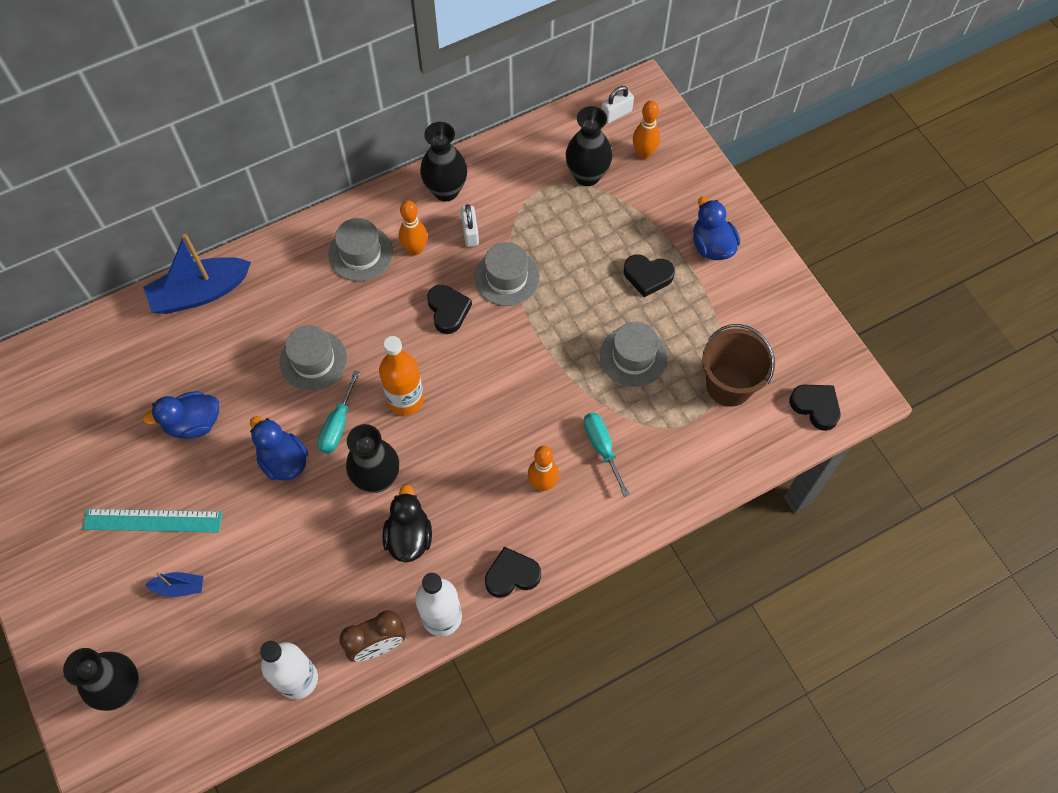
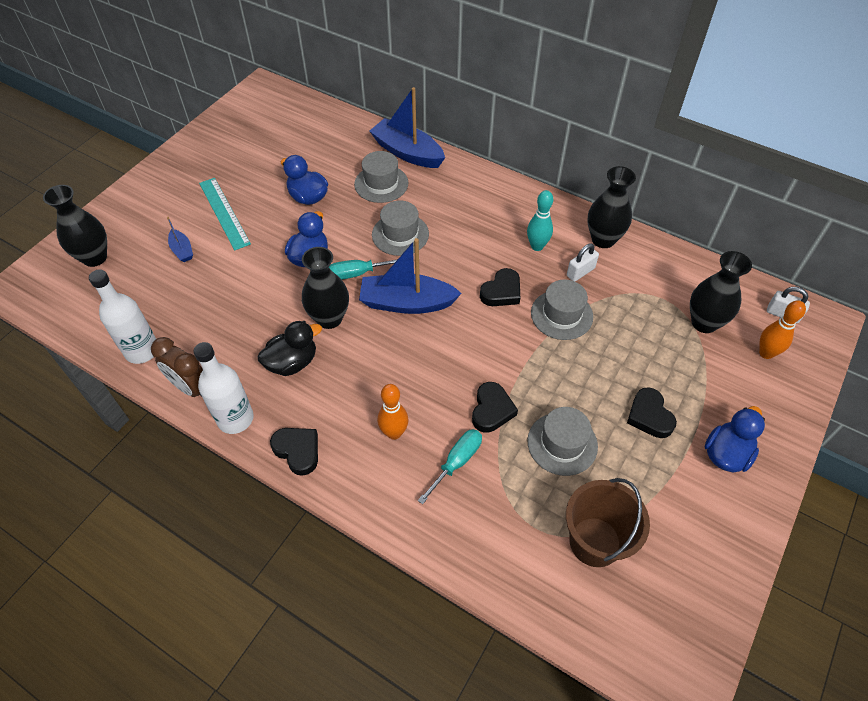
camera: 60 degrees right, 10 degrees down
(360, 253) = (506, 217): grey hat -> grey hat (381, 184)
(405, 399) = (406, 303): orange bottle -> blue boat
(415, 249) = (537, 246): orange bowling pin -> turquoise bowling pin
(815, 407) = (634, 641): black heart -> black heart (492, 410)

